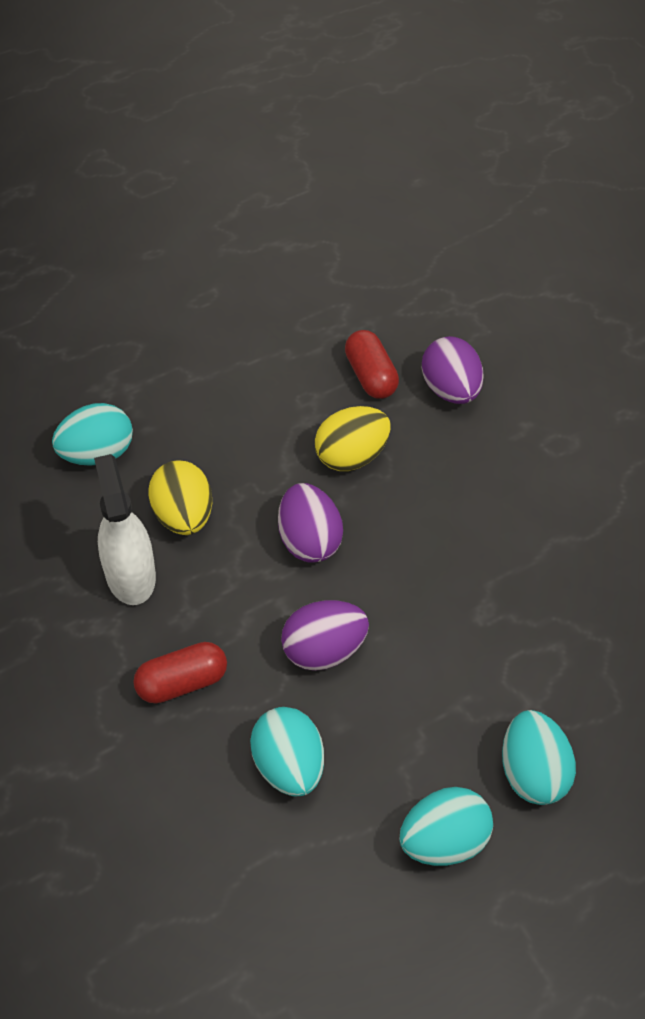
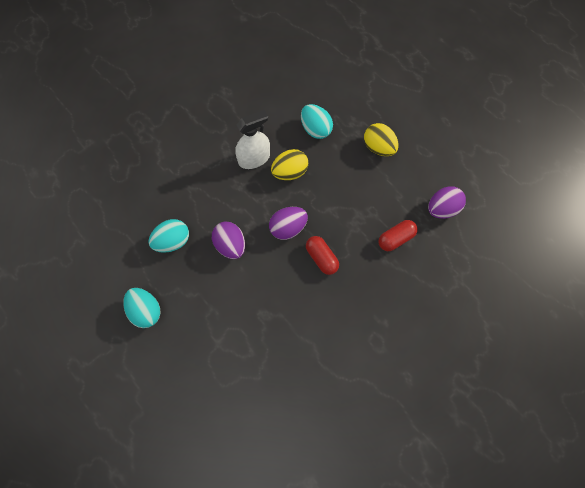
camera: 80 degrees right, 15 degrees up
(182, 682) = (205, 191): red capsule -> red capsule (321, 258)
(351, 456) = (342, 238): yellow egg -> yellow egg (378, 147)
(450, 389) = (398, 280): purple egg -> purple egg (442, 209)
(532, 772) = (183, 346): turquoise egg -> none

